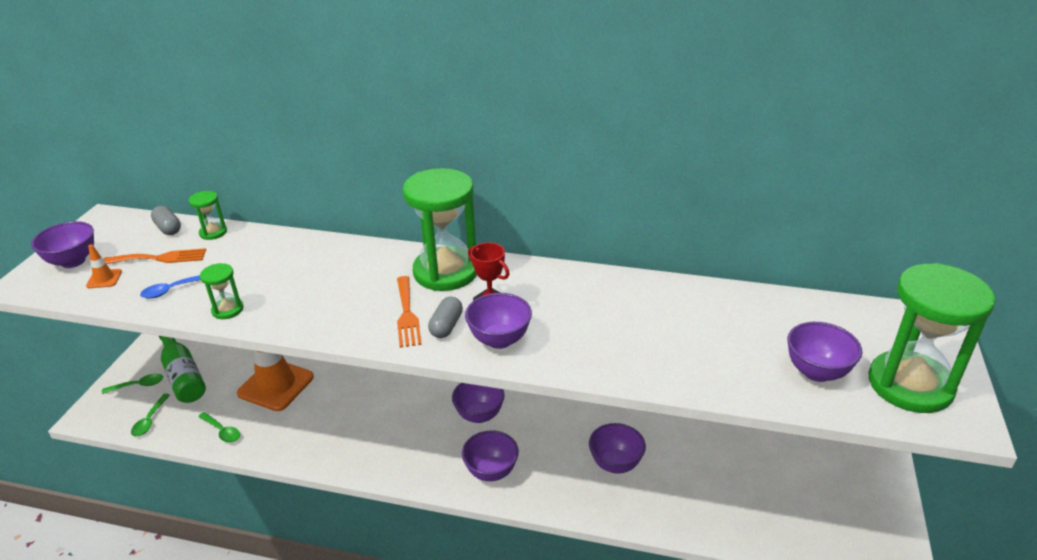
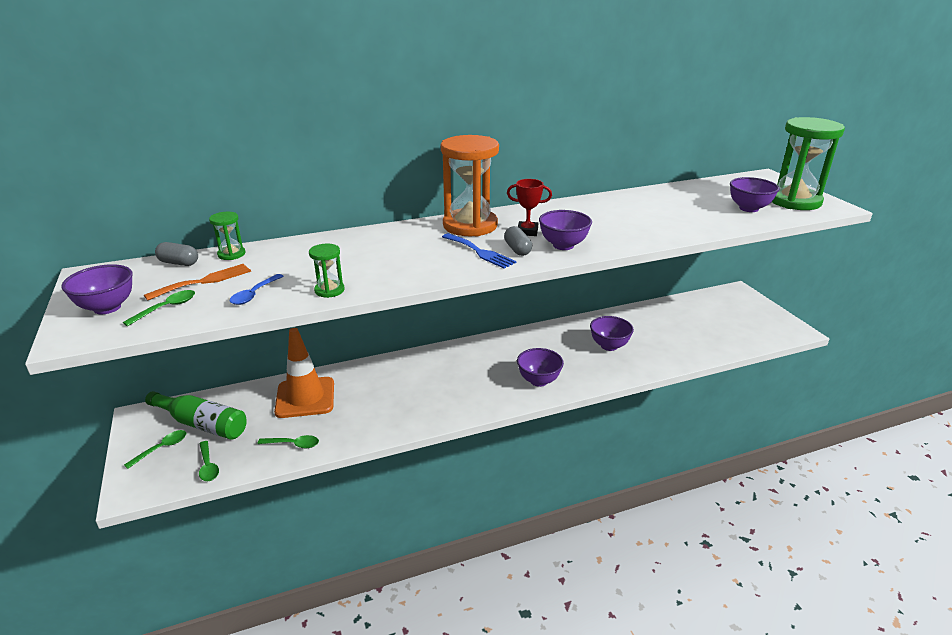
camera: 35 degrees left, 5 degrees down
(104, 279) = (166, 308): orange traffic cone -> green spoon
(407, 314) = (480, 252): orange fork -> blue fork
(446, 272) = (470, 225): green hourglass -> orange hourglass
(479, 415) = (492, 355): purple bowl -> none

